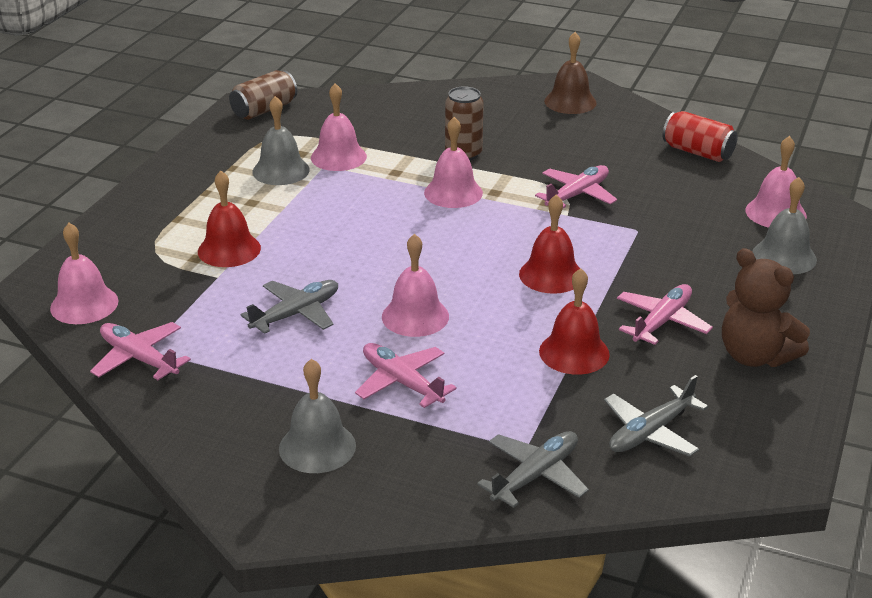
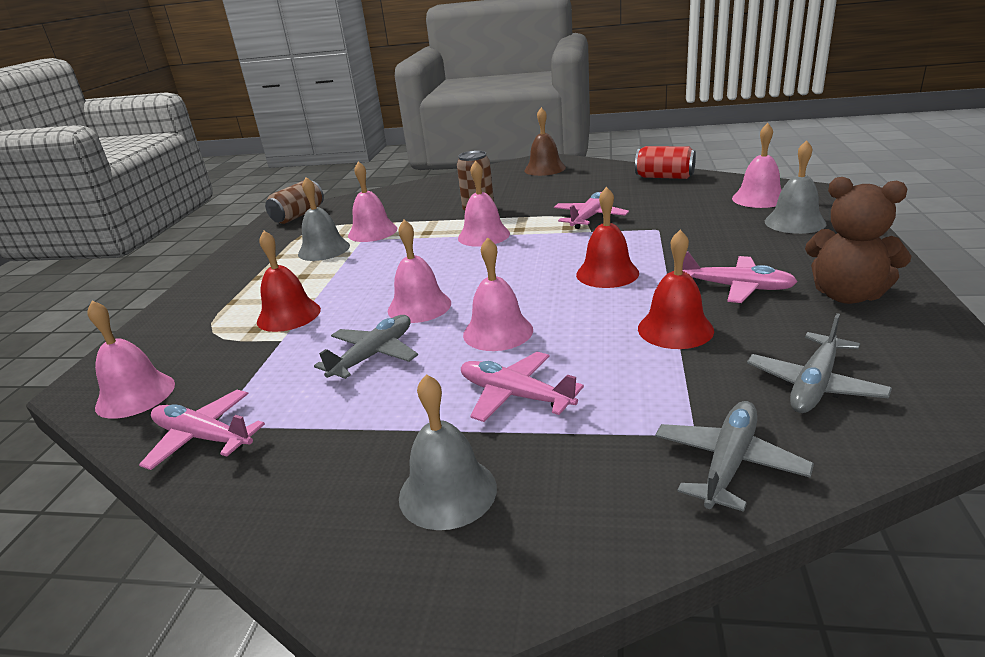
camera: 10 degrees left, 5 degrees down
(354, 270) = (419, 306): none -> pink bell
(661, 322) = (736, 287): pink plane -> pink plane turned 90 degrees clockwise

